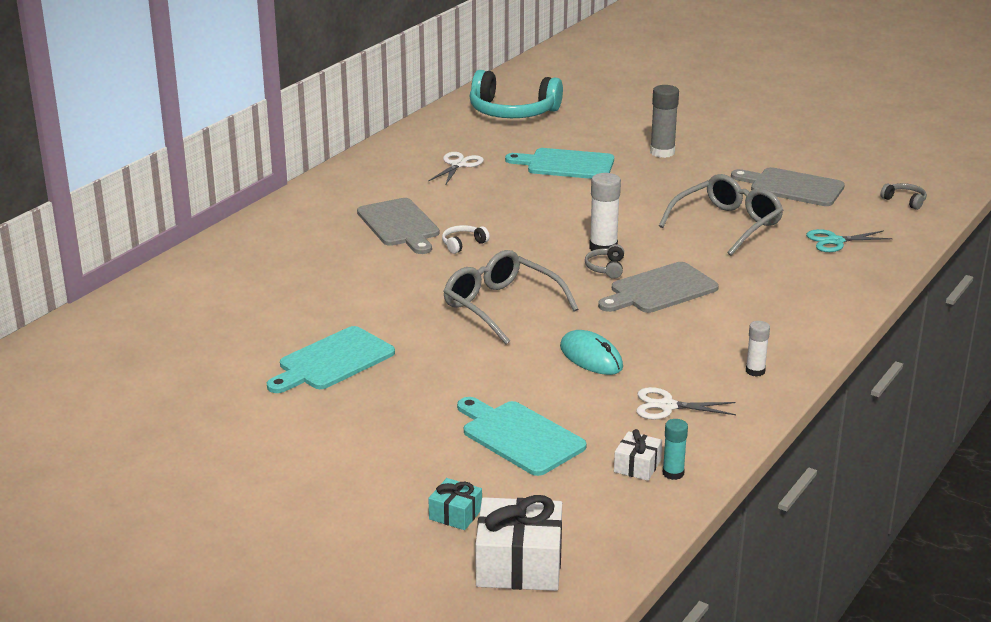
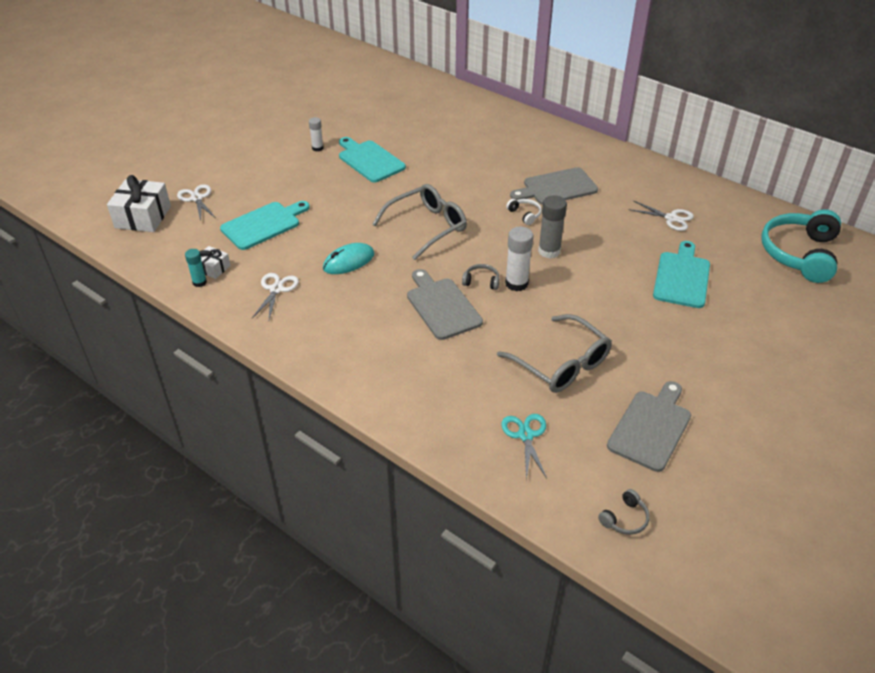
camera: 95 degrees right, 15 degrees up
(455, 514) = (197, 198): turquoise gift -> white scissors
(662, 152) = (723, 342): grey glue stick -> grey glue stick (549, 251)
(755, 371) = (308, 340): white glue stick -> white glue stick (317, 148)

